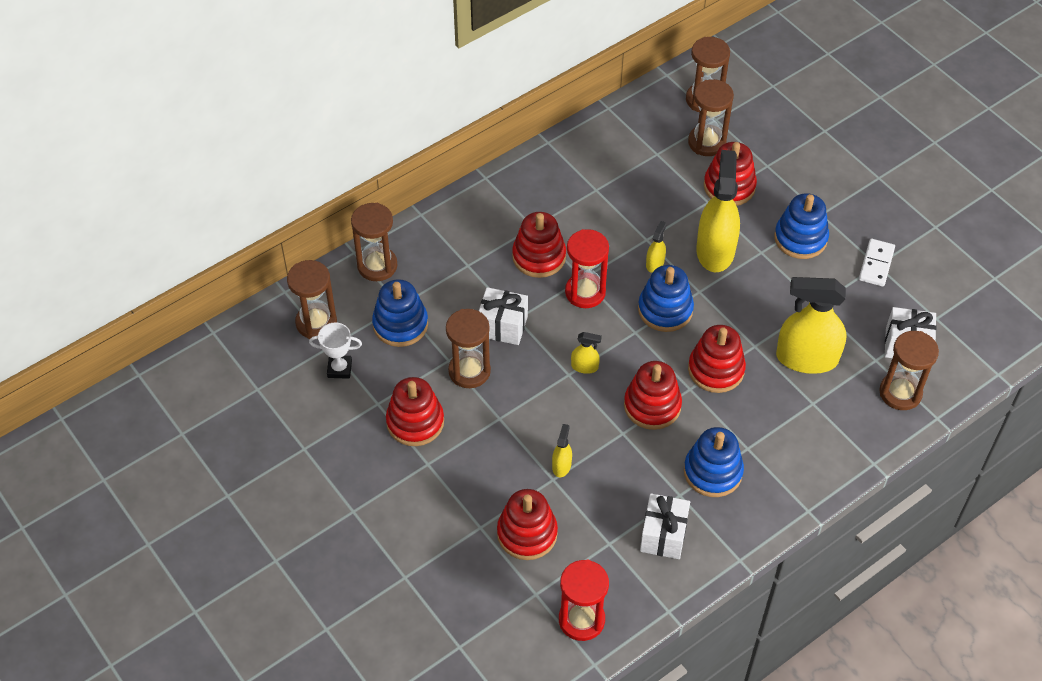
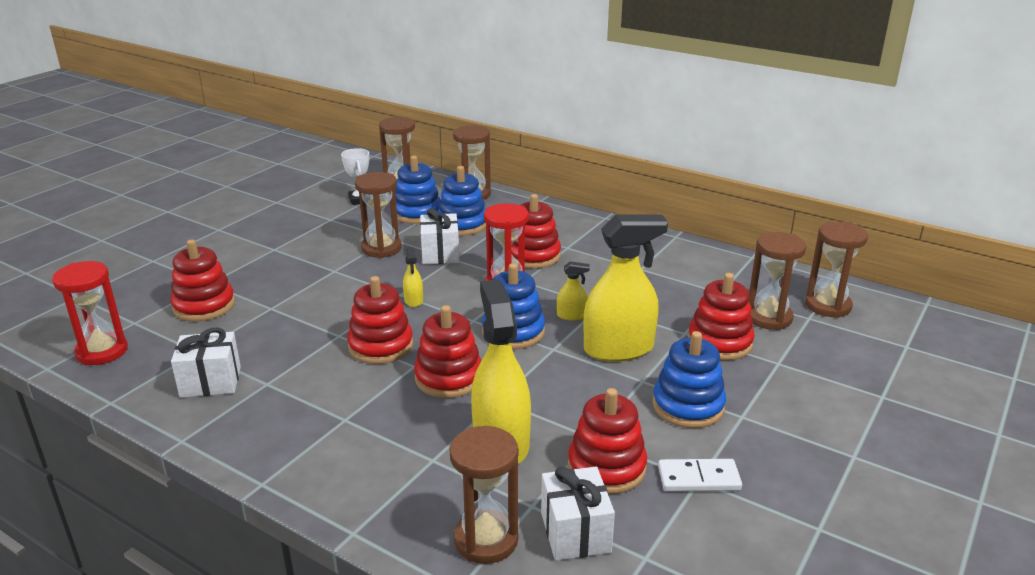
camera: 70 degrees right, 25 degrees down
(415, 422) = (316, 236): red stacking toy -> red stacking toy (606, 467)
(561, 466) = (288, 309): yellow spray bottle -> none
(712, 472) = (303, 400): blue stacking toy -> blue stacking toy (462, 224)

